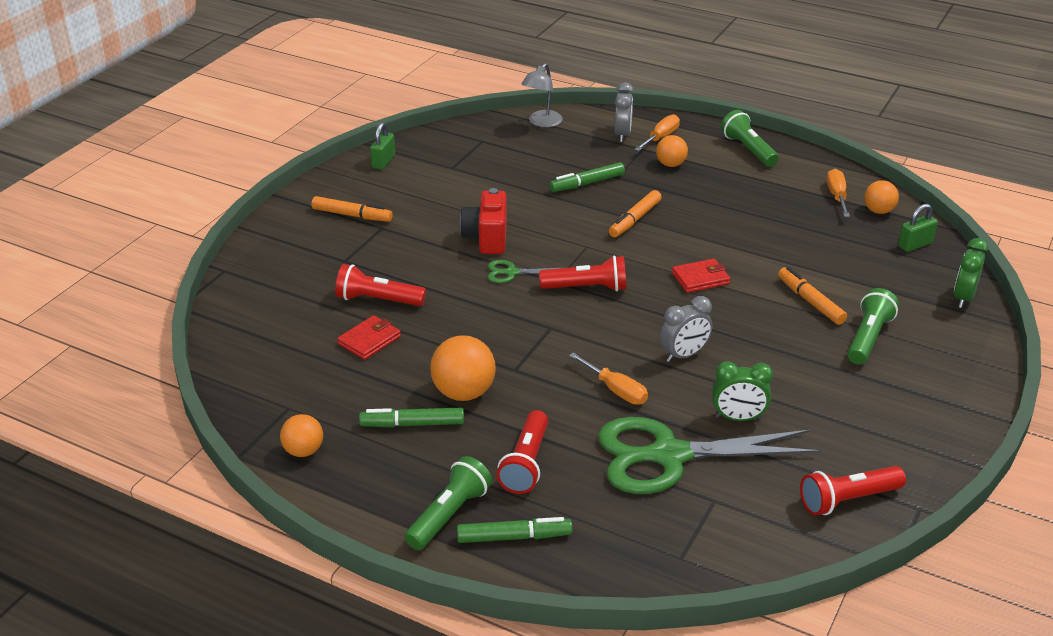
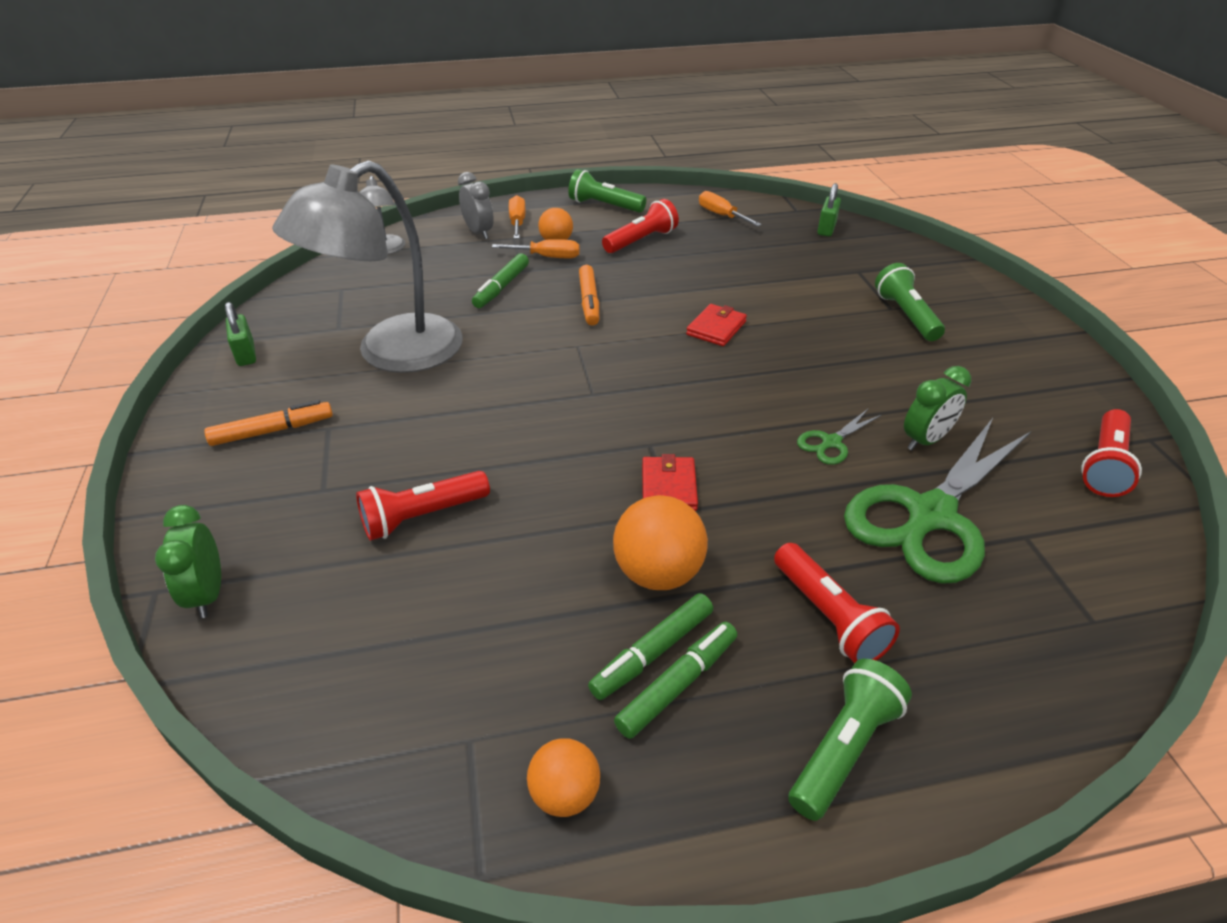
camera: 40 degrees left, 5 degrees up
(369, 340) = (471, 574): red wallet -> red wallet (669, 487)
(449, 515) = (843, 748): green flashlight -> green flashlight turned 45 degrees clockwise
(465, 198) = (392, 353): none -> grey lamp
(486, 238) = (466, 384): red camera -> none
(511, 272) = (538, 407): green scissors -> green scissors (831, 442)
(514, 537) = (940, 722): green marker -> green marker (677, 684)
(587, 288) = (631, 386): red flashlight -> red flashlight (641, 241)
(616, 390) = (795, 475): orange screwdriver -> orange screwdriver (547, 257)
(684, 355) = (801, 406): grey clock -> none
(810, 301) = (824, 306): orange marker -> none
(878, 211) = (766, 214): orange ball -> none
(963, 298) = (914, 254): green clock -> green clock (208, 594)

